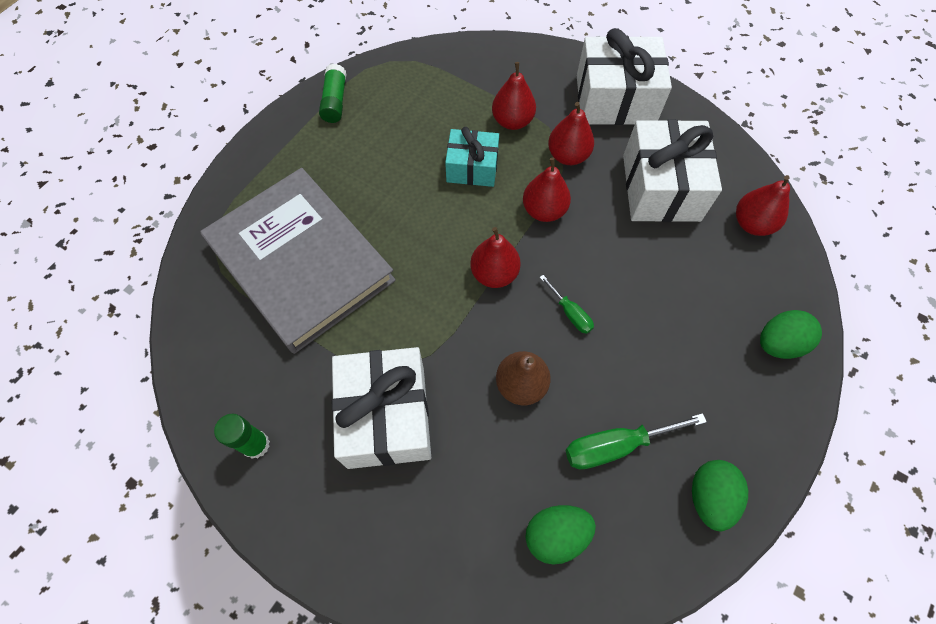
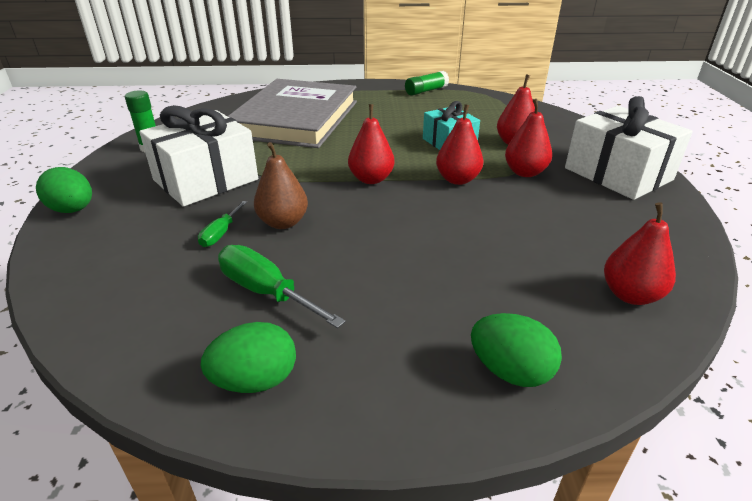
camera: 55 degrees right, 30 degrees down
(556, 535) = (149, 288): green egg -> green egg (73, 210)
(570, 313) = (377, 222): green screwdriver -> green screwdriver (220, 234)
(660, 187) = (573, 224): white gift -> none

